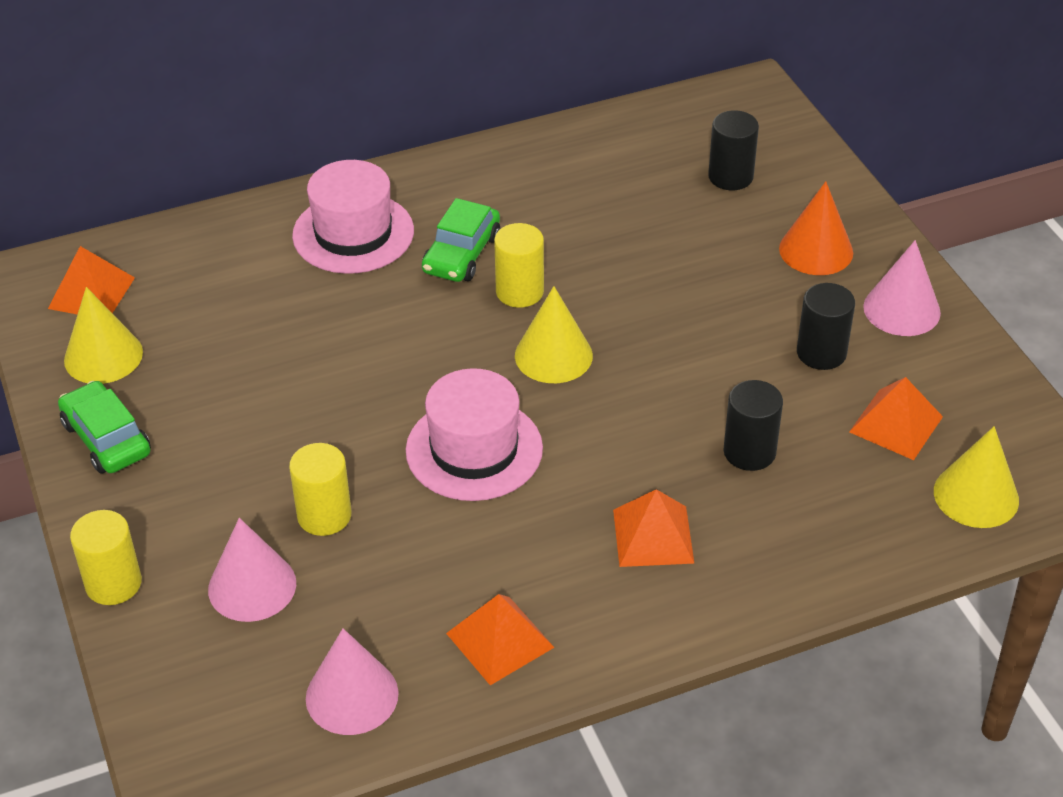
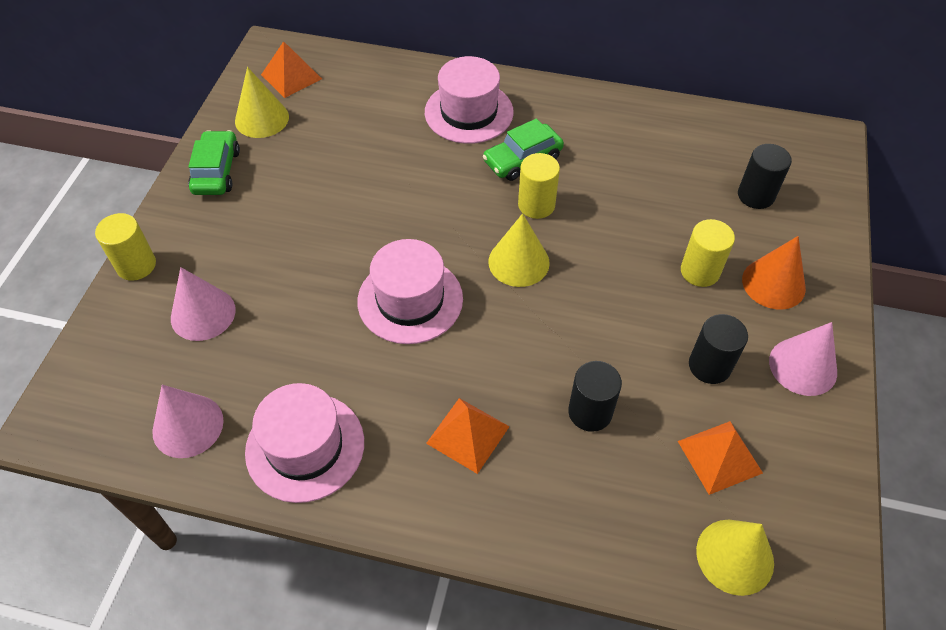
camera: 35 degrees right, 10 degrees up
(324, 515) = (283, 292): yellow cylinder -> yellow cylinder (700, 271)
(500, 640) = (305, 447): orange pyramid -> pink hat

